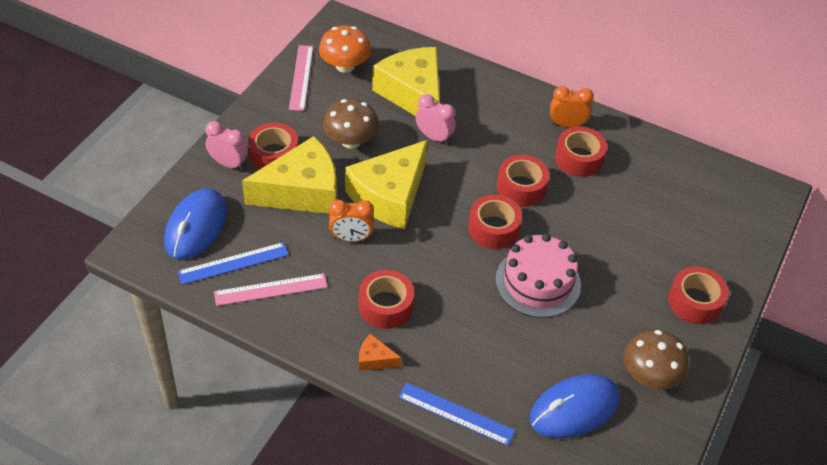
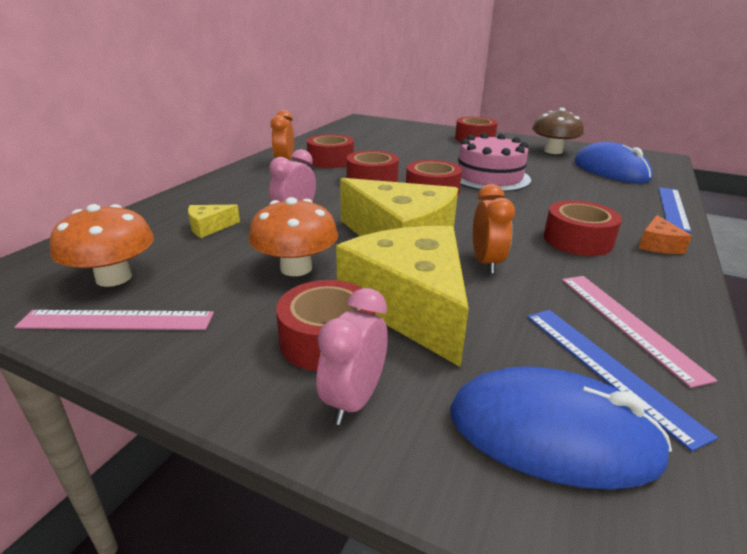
camera: 90 degrees left, 20 degrees down
(351, 141) = (296, 268): brown mushroom -> orange mushroom
(413, 94) = (209, 227): yellow cheese -> yellow cheese, size x0.41

